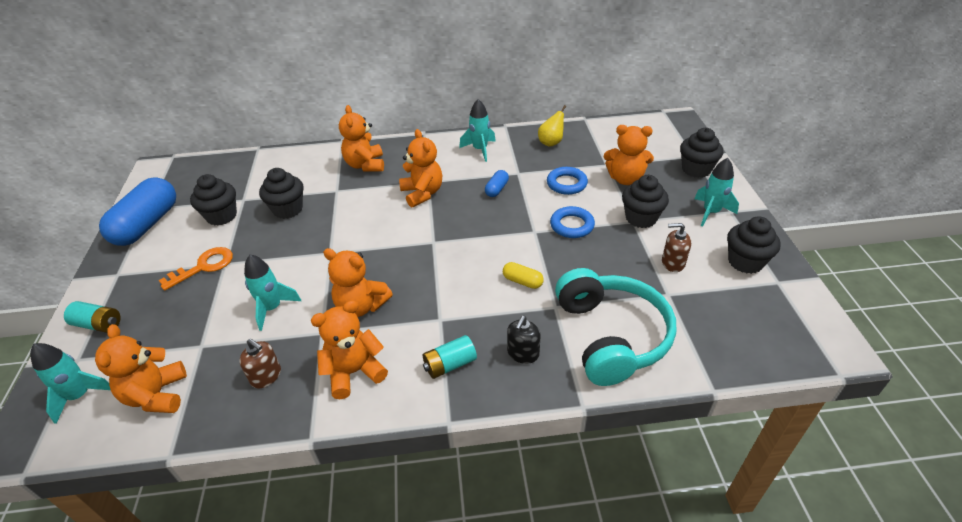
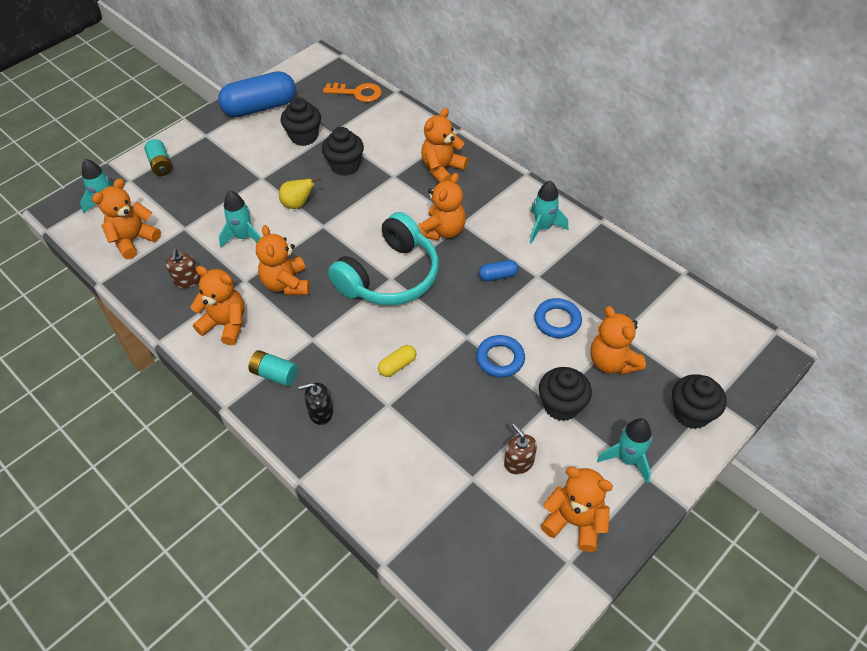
camera: 50 degrees right, 10 degrees up
(204, 266) = (249, 170): orange key -> orange key (358, 93)
(522, 281) = (397, 365): yellow capsule -> yellow capsule turned 60 degrees clockwise
(551, 142) = (611, 271): yellow pear -> yellow pear (298, 204)
(611, 336) = (386, 461): turquoise headphones -> turquoise headphones (390, 276)
(745, 262) = (574, 522): black cupcake -> orange teddy bear

